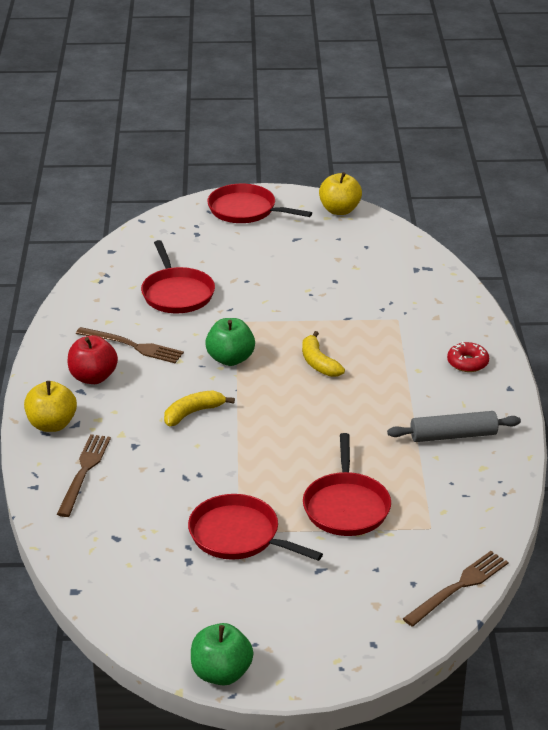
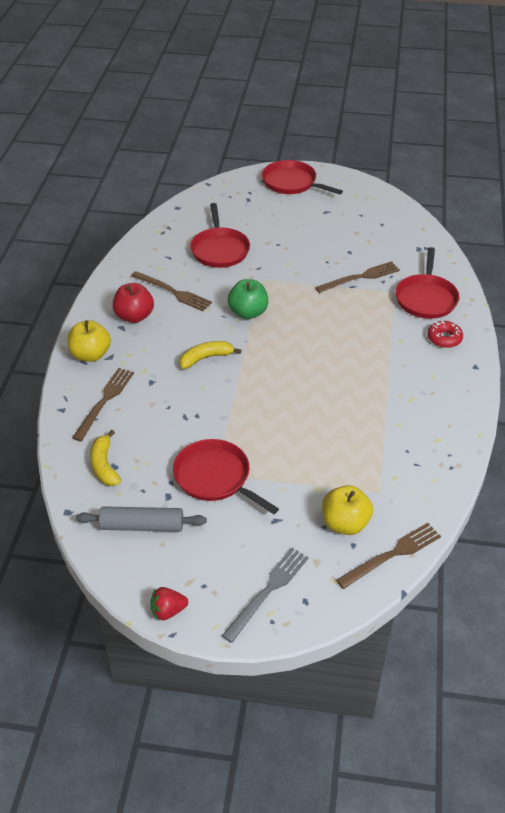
camera: 10 degrees right, 10 degrees up
(221, 673) = (168, 611): green apple -> red strawberry
(318, 363) = (319, 324): yellow banana -> yellow banana (104, 465)
(329, 640) = (268, 591): none -> grey fork
(339, 210) = (367, 190): yellow apple -> yellow apple (345, 523)
(346, 506) = (312, 462): red pan -> red pan (426, 298)
(354, 307) = (360, 277): none -> brown fork
(453, 436) = (418, 406): grey rolling pin -> grey rolling pin (142, 526)

